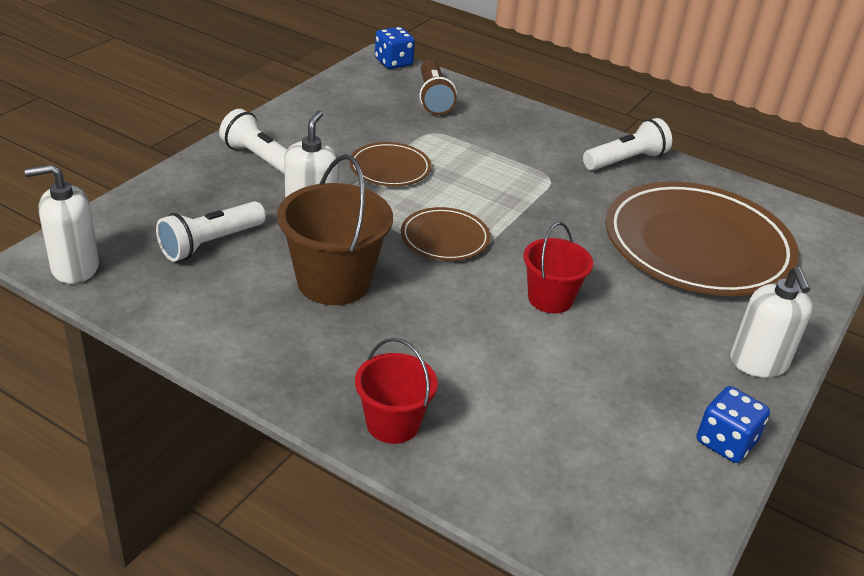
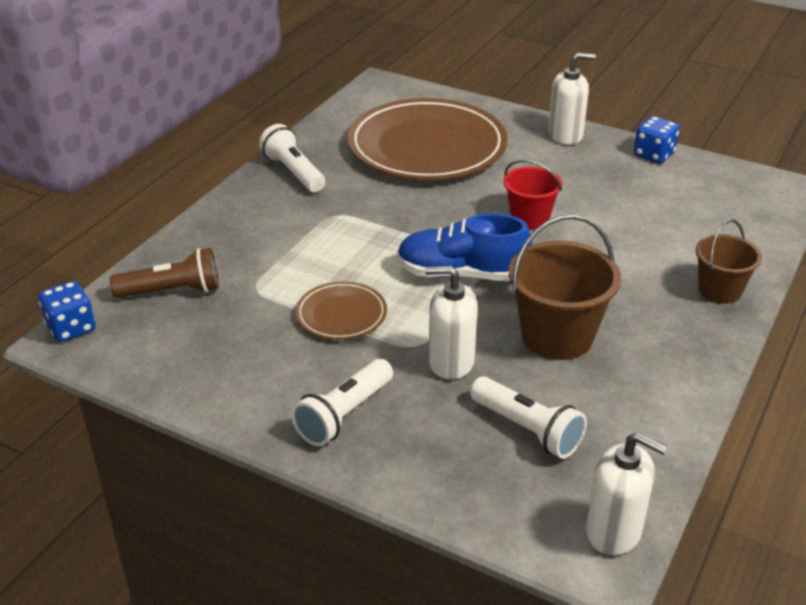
camera: 90 degrees left, 0 degrees up
(75, 268) = (614, 531): white soap dispenser -> white soap dispenser turned 45 degrees counterclockwise
(393, 423) = (719, 290): red bucket -> brown bucket
(445, 238) = (461, 274): brown plate -> blue shoe

